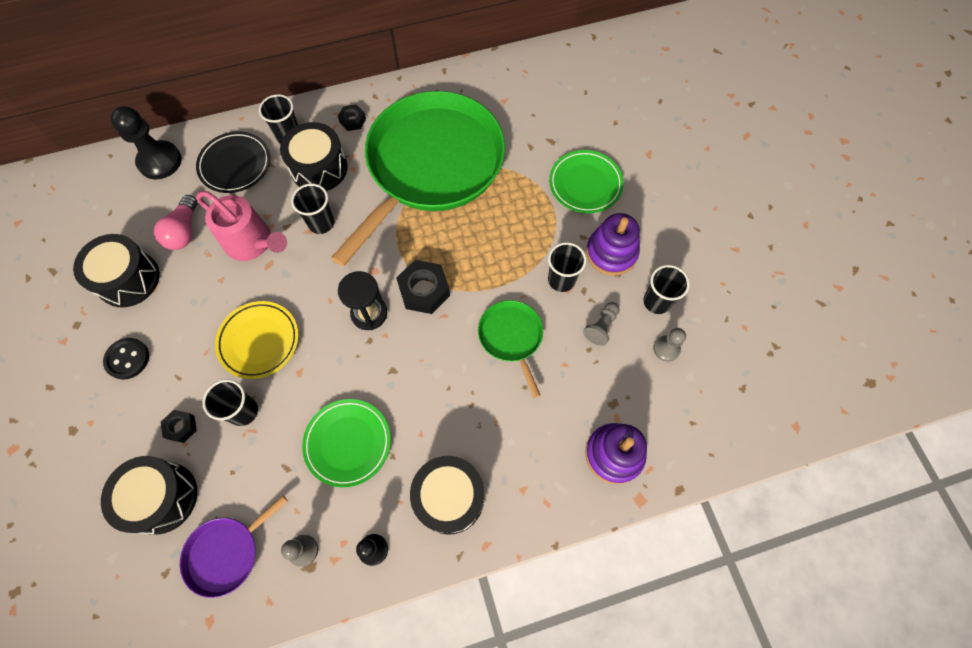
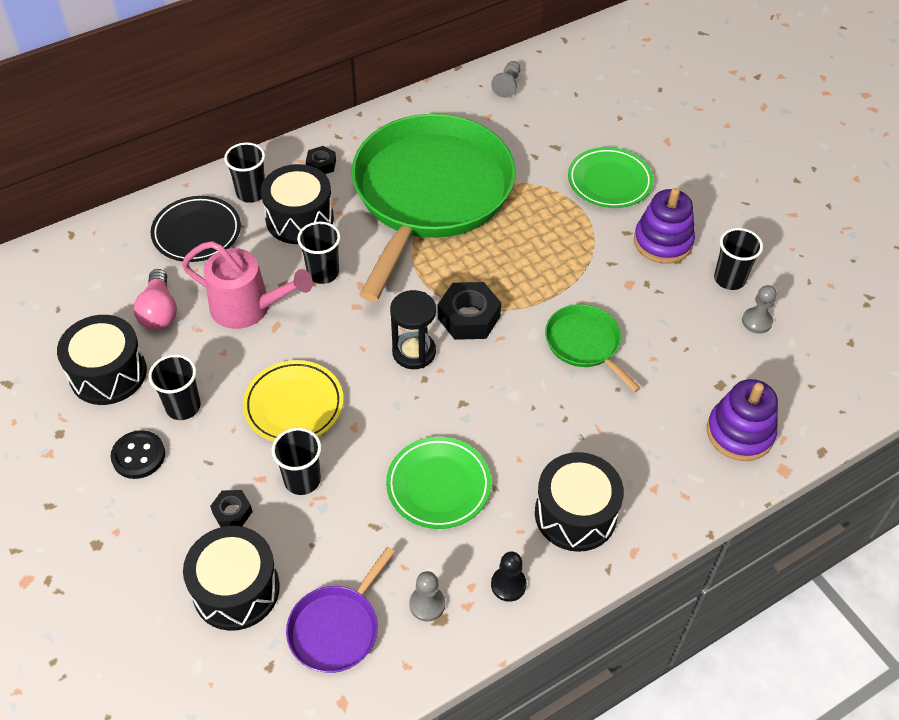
camera: 15 degrees left, 15 degrees down
(160, 161) = (101, 245): black pawn -> none
(561, 280) = (618, 278): black cup -> black cup (183, 407)
(601, 327) = (679, 314): grey pawn -> grey pawn (507, 85)

